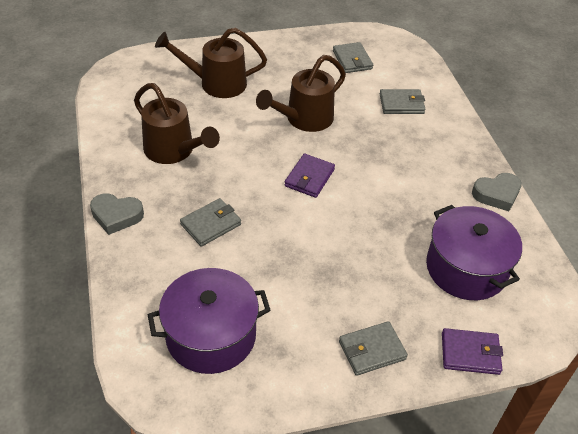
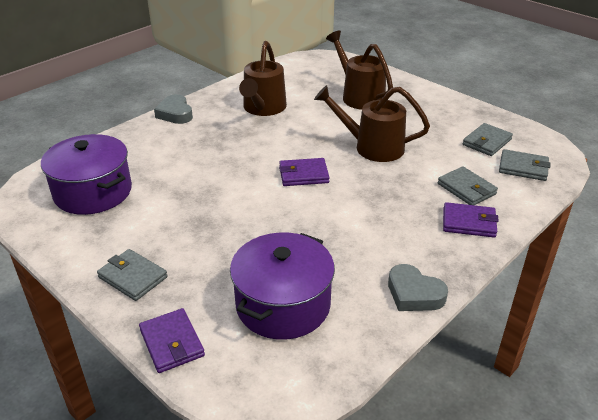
camera: 60 degrees right, 10 degrees down
(210, 224) = (203, 151): grey wallet -> grey wallet (523, 168)
(441, 126) = (469, 223): none -> purple wallet

